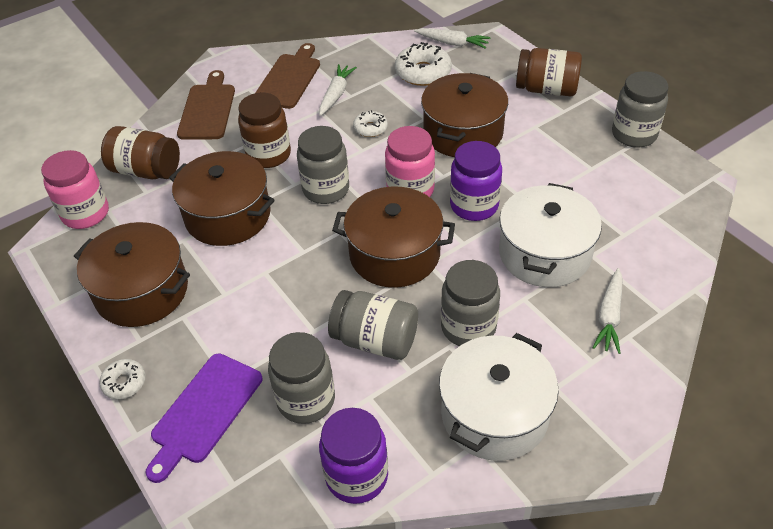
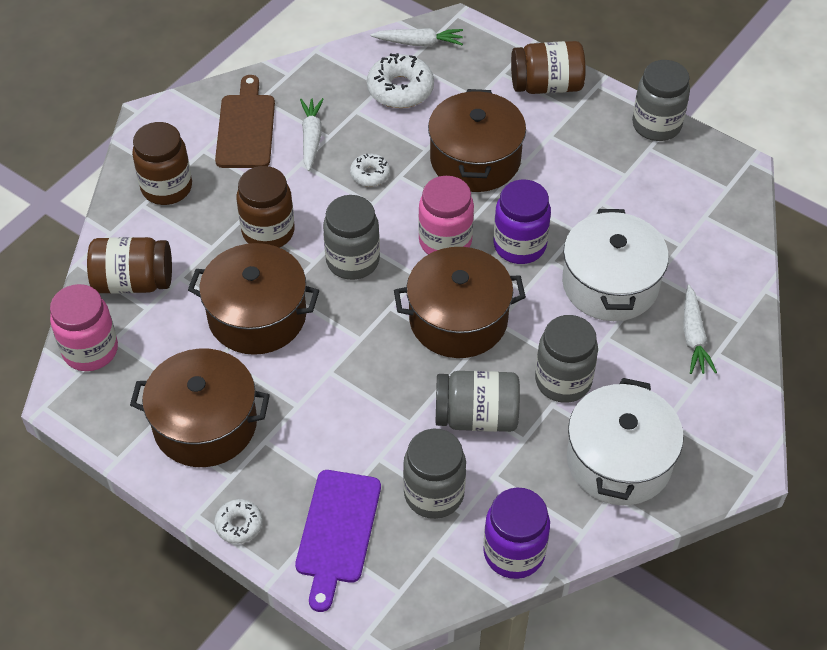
camera: 20 degrees left, 5 degrees up
(207, 109) = (167, 188): brown cutting board -> brown jar

